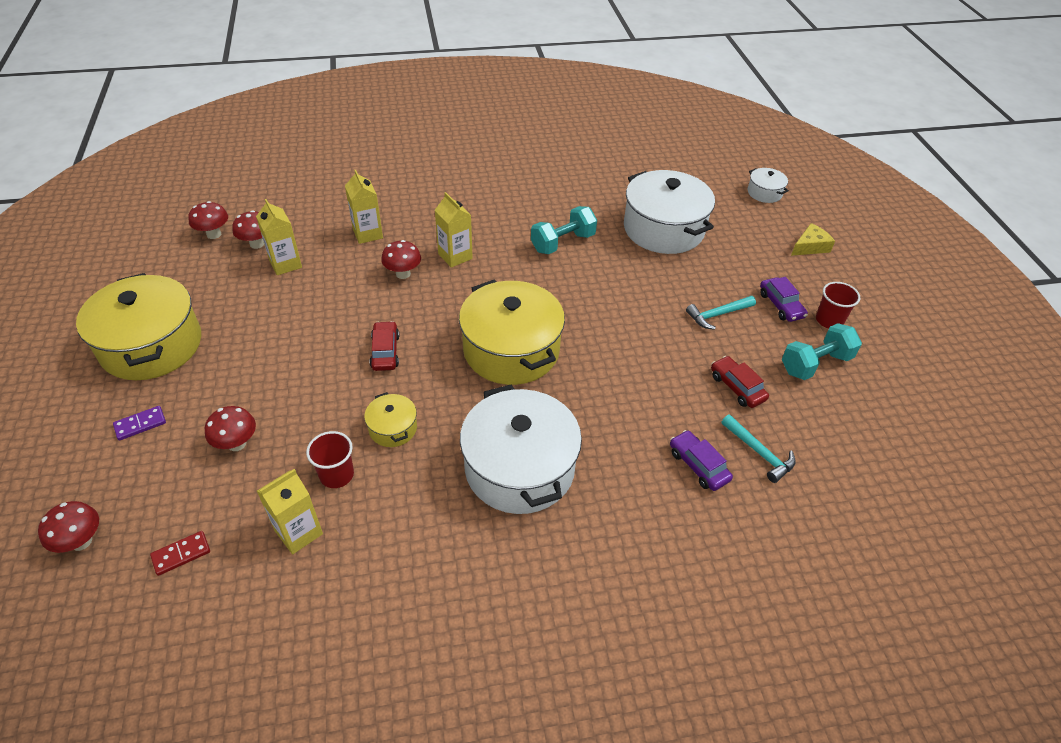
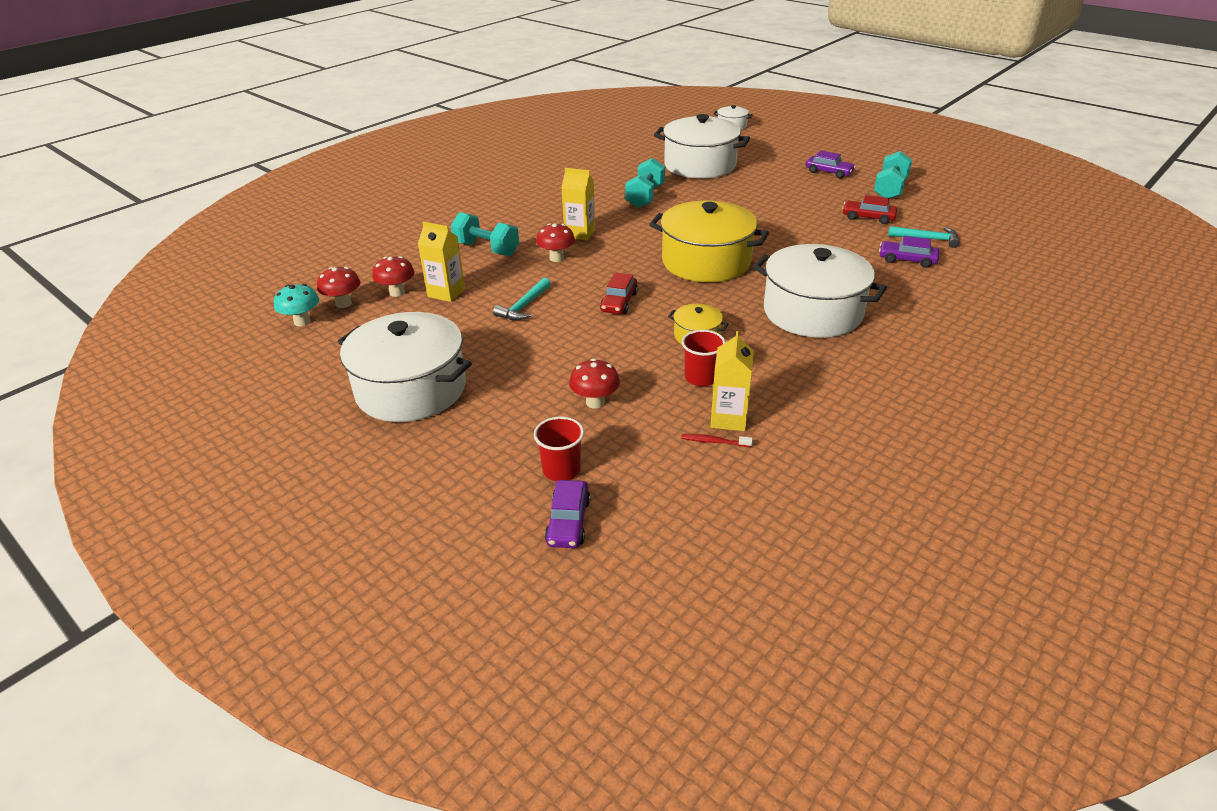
camera: 35 degrees left, 10 degrees down
(81, 541) = (568, 522): red mushroom -> purple car
(140, 424) = (491, 435): purple domino -> none
(151, 345) = (411, 389): yellow pot -> white pot
(171, 237) = (302, 322): none -> turquoise mushroom
(181, 554) = (664, 479): red domino -> none
(258, 546) = (714, 441): none -> red toothbrush
(368, 234) = (486, 249): yellow carton -> turquoise dumbbell
(385, 351) = (619, 302): red car -> red car turned 120 degrees counterclockwise
(717, 315) = (802, 191): turquoise hammer -> turquoise hammer (524, 306)
(810, 246) = (800, 140): yellow cheese -> none
(829, 320) = (865, 168): red cup -> red cup (561, 470)

